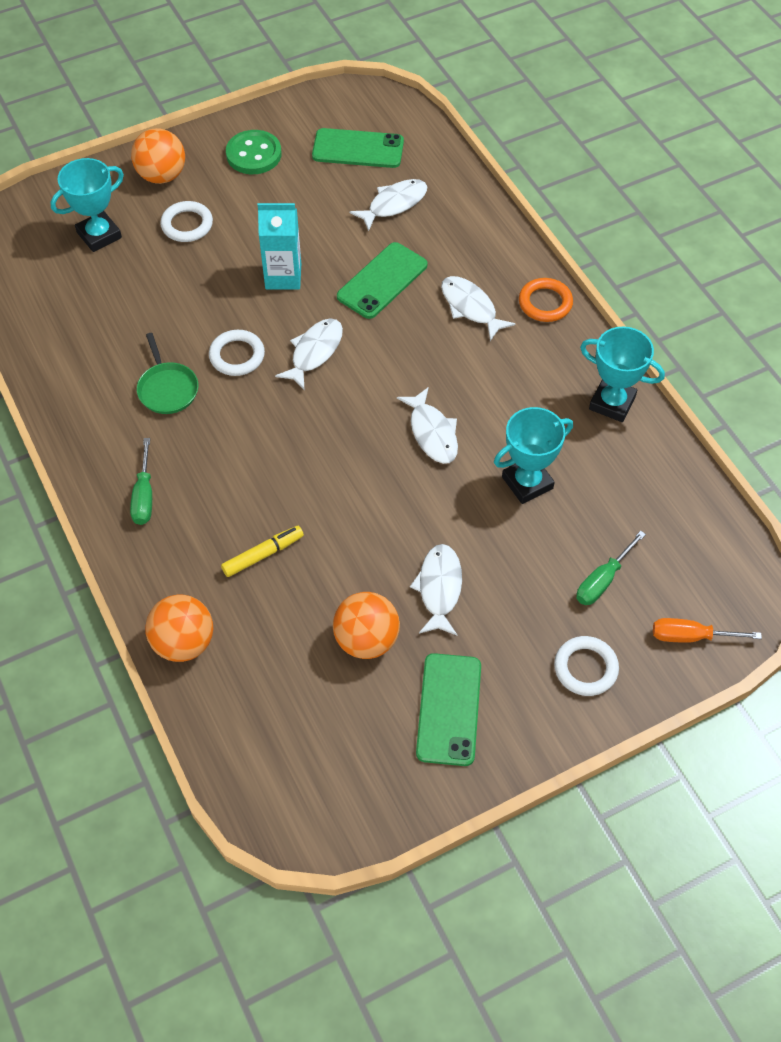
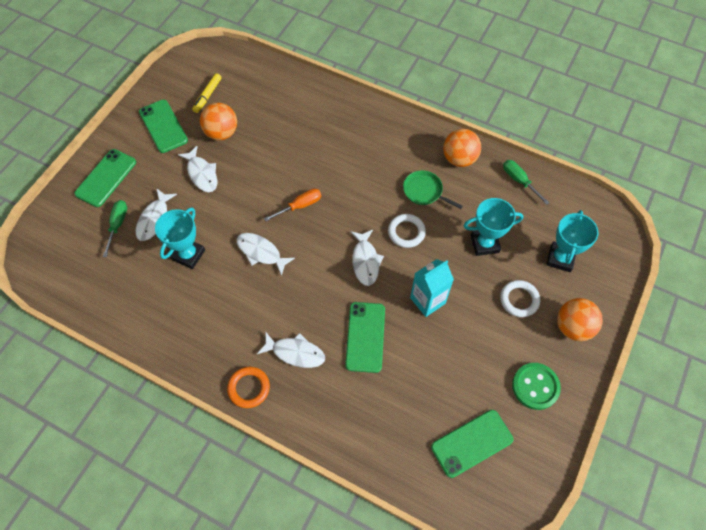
camera: 145 degrees right, 5 degrees up
(144, 495) = (382, 134): green screwdriver -> green screwdriver (519, 181)
(183, 642) = (304, 87): orange ball -> orange ball (459, 159)
(263, 555) = (300, 141): yellow marker -> yellow marker (207, 96)
(394, 204) = (406, 407): white fish -> white fish (154, 219)
(585, 668) = (106, 178): white ring -> green phone
(612, 403) = (164, 337): turquoise trophy -> turquoise trophy (484, 244)
(691, 636) = (56, 222): orange screwdriver -> orange screwdriver (300, 206)

